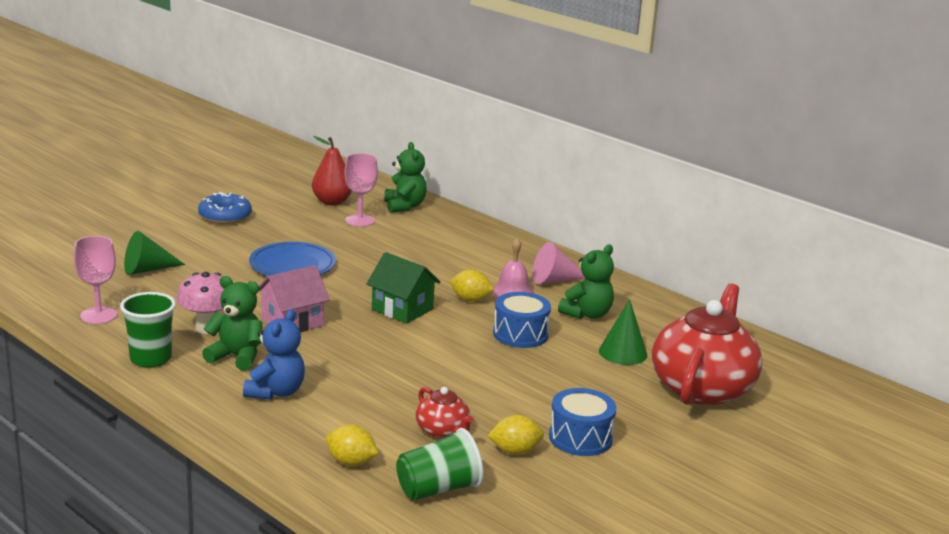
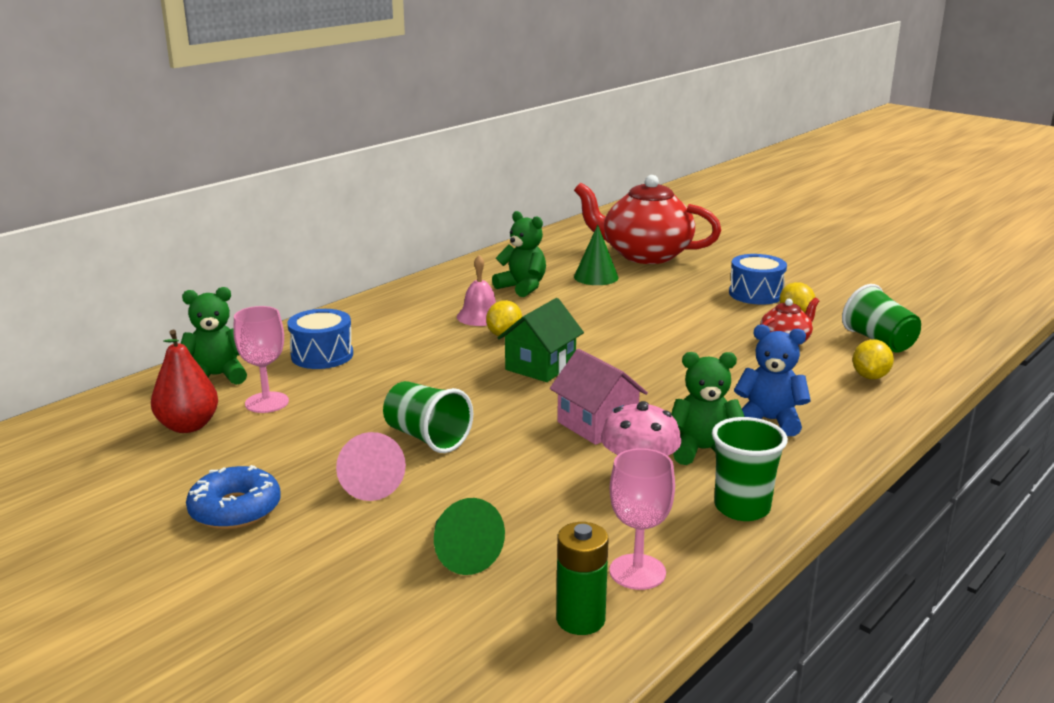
camera: 90 degrees left, 0 degrees up
(65, 296) = (580, 619): none -> green battery
(236, 357) = (703, 451): green teddy bear -> green teddy bear turned 75 degrees clockwise
(292, 265) = (427, 438): blue plate -> green cup
(520, 334) = (577, 313): blue drum -> blue drum (322, 355)
(554, 280) = (446, 299): pink cone -> pink cone (370, 483)

